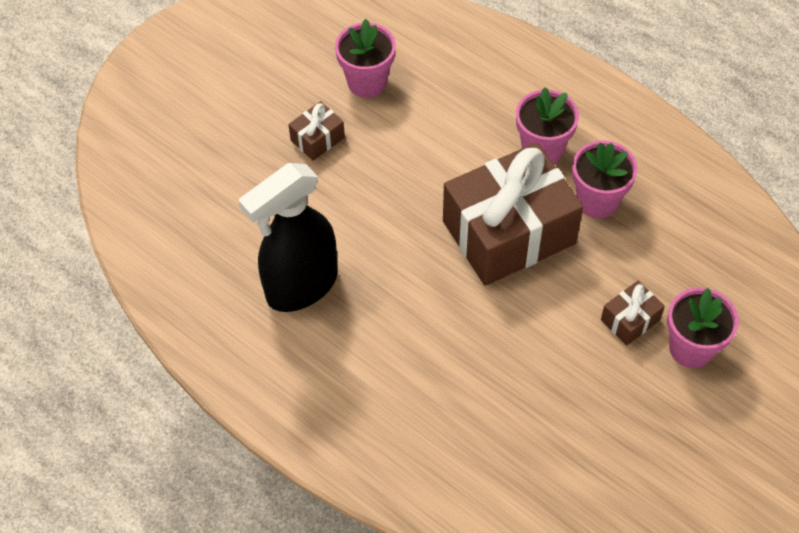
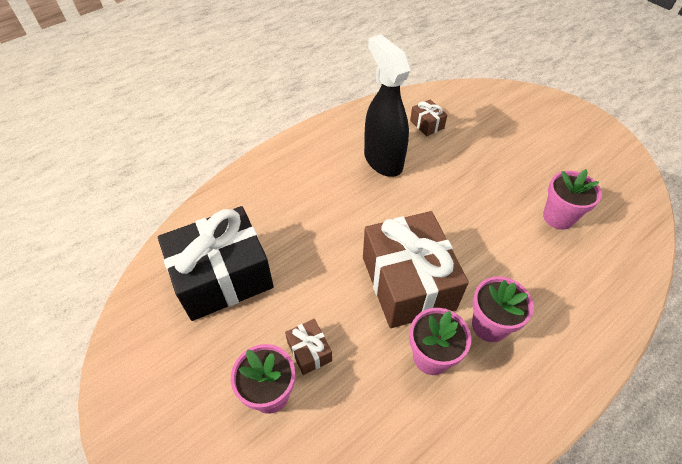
camera: 100 degrees right, 5 degrees down
(317, 139) = (503, 182): brown gift -> brown gift (427, 124)
(560, 447) = (223, 277): none -> black gift

